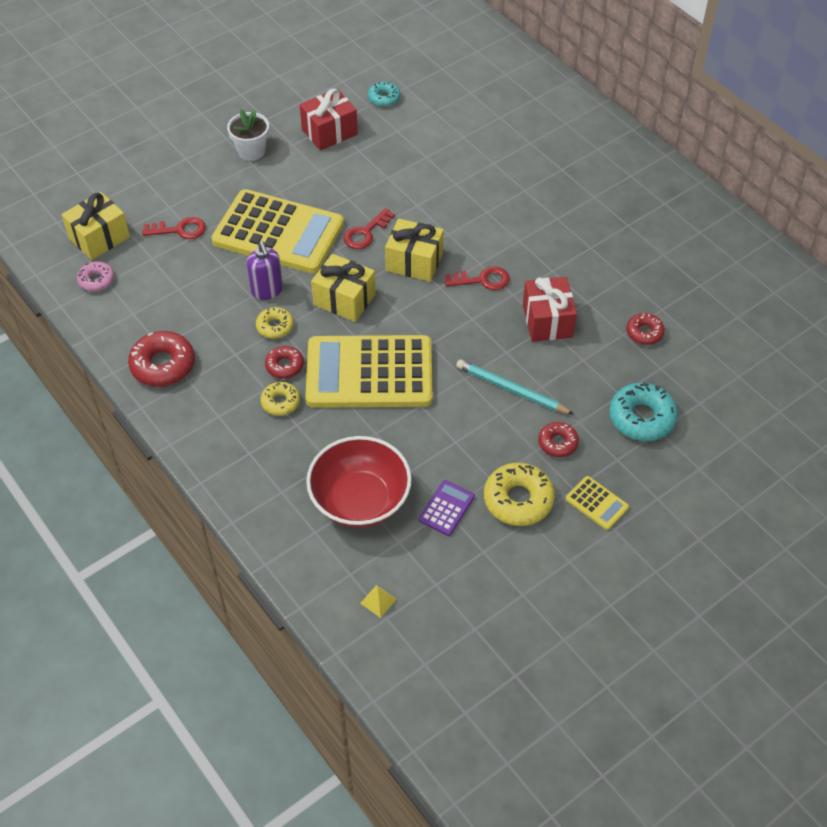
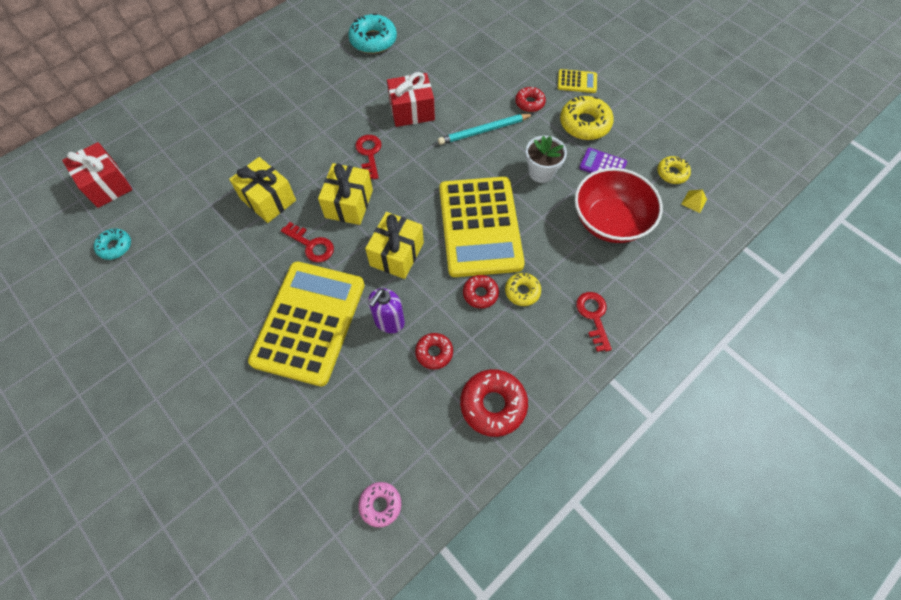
camera: 95 degrees left, 10 degrees up
(99, 238) = (313, 517): yellow gift -> yellow gift (268, 199)
(179, 230) = (302, 424): red key -> red key (593, 317)
(251, 151) = (181, 367): white flower pot -> white flower pot (541, 172)
(267, 291) = (389, 321): purple soap dispenser -> purple soap dispenser turned 150 degrees clockwise
(275, 326) = (434, 308): yellow donut -> yellow donut (672, 173)
(329, 132) = (161, 292): red gift -> red gift (107, 185)
(511, 390) = (484, 131): turquoise pencil -> turquoise pencil turned 45 degrees clockwise
(596, 503) = (577, 82): yellow calculator -> yellow calculator turned 60 degrees clockwise
(642, 418) = (499, 58): turquoise donut -> turquoise donut (373, 40)
(644, 332) = (419, 56): red donut -> red donut (434, 353)

